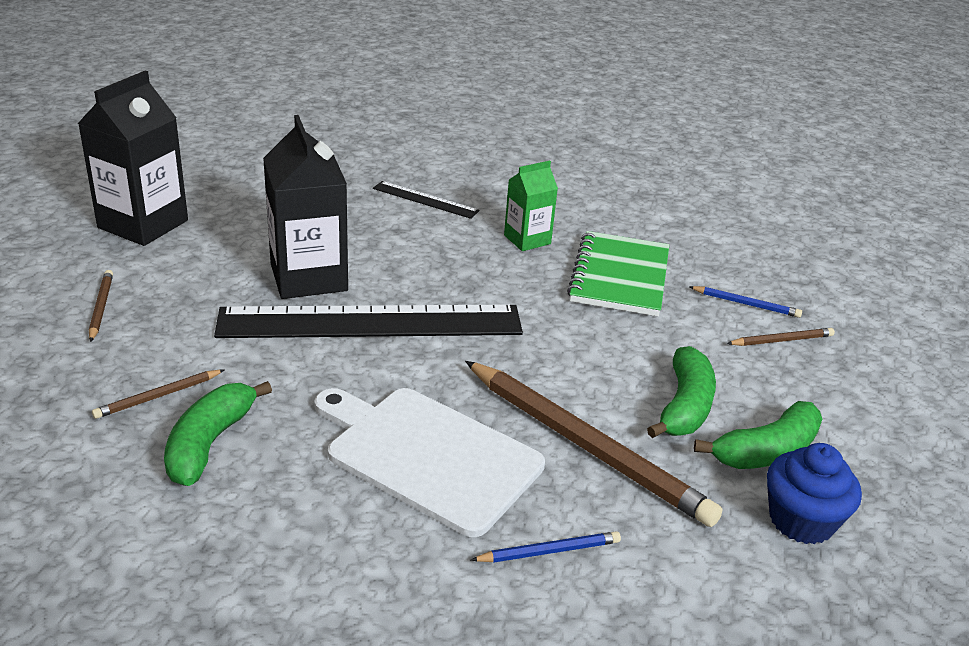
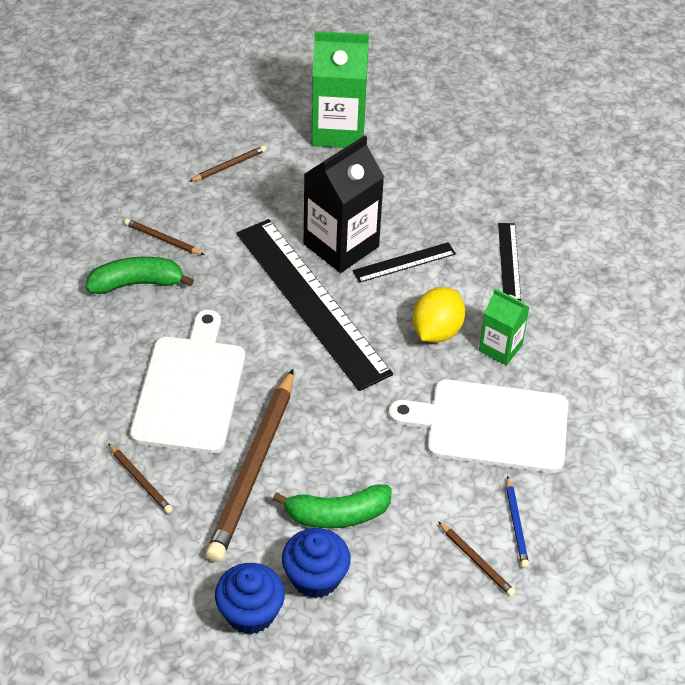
camera: 65 degrees right, 15 degrees up
(143, 224) = (338, 130): black carton -> green carton
(371, 250) = (404, 262): none -> black ruler
(478, 264) = (436, 331): none -> yellow lemon
(549, 551) = (140, 480): blue pencil -> brown pencil
(619, 277) = (490, 426): green notebook -> white cutting board
(766, 451) = (315, 577): green banana -> blue cupcake

